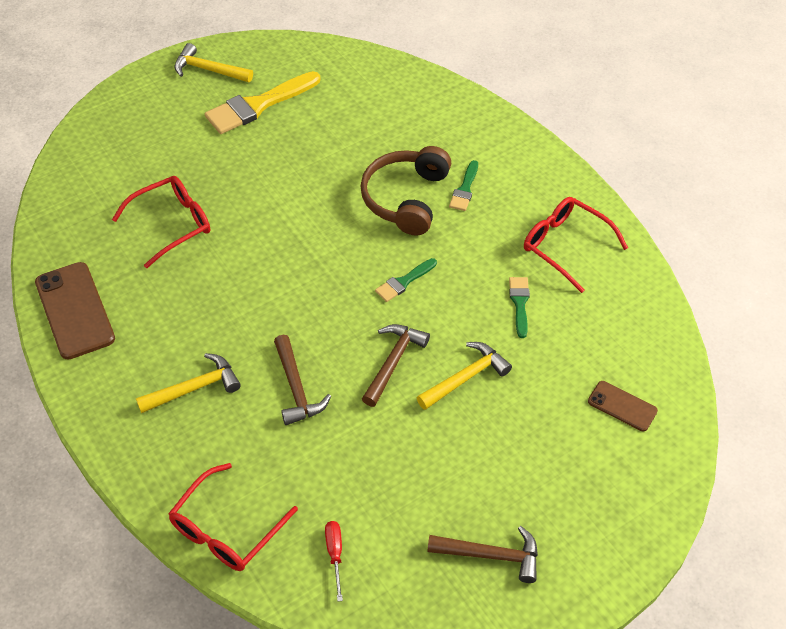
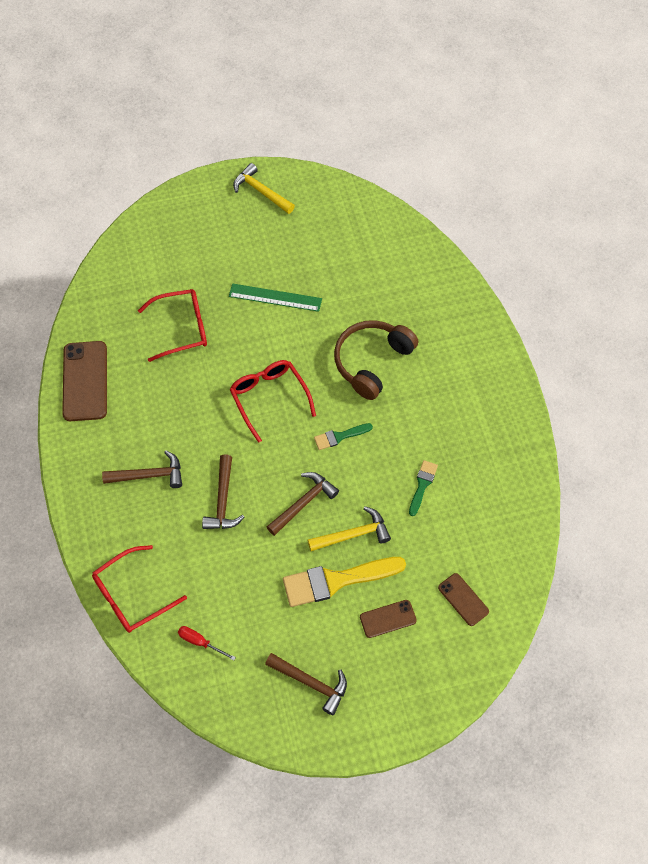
camera: 20 degrees right, 10 degrees up
(194, 388) = (149, 475): yellow hammer -> brown hammer
(258, 105) = (288, 238): yellow brush -> yellow brush (336, 581)
(268, 165) = (275, 297): none -> green ruler
(335, 554) = (200, 642): red screwdriver -> red screwdriver turned 75 degrees counterclockwise
(464, 189) = (422, 368): green brush -> none
(547, 454) = (388, 619): none -> brown phone
(566, 246) = (482, 446): red glasses -> red glasses (269, 398)

